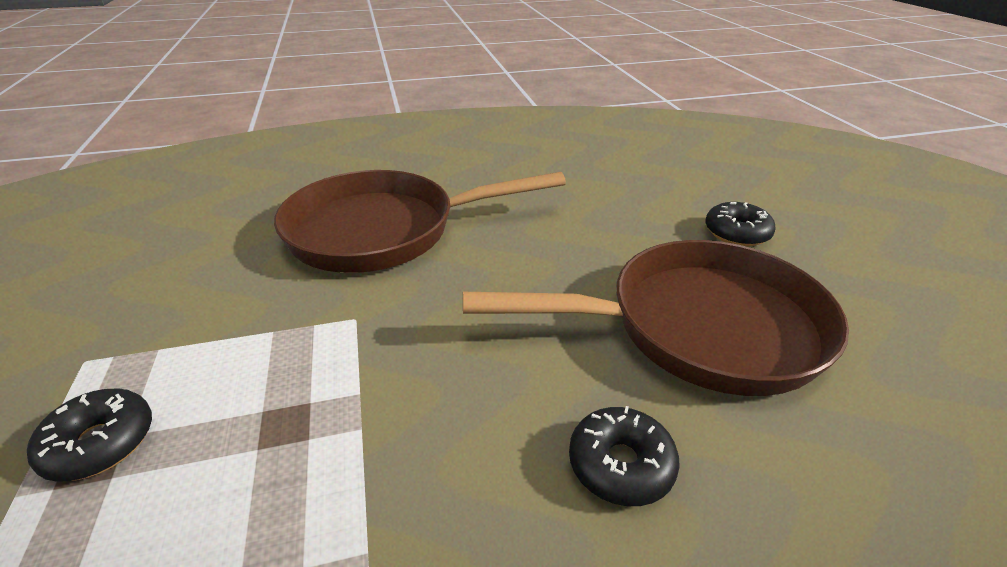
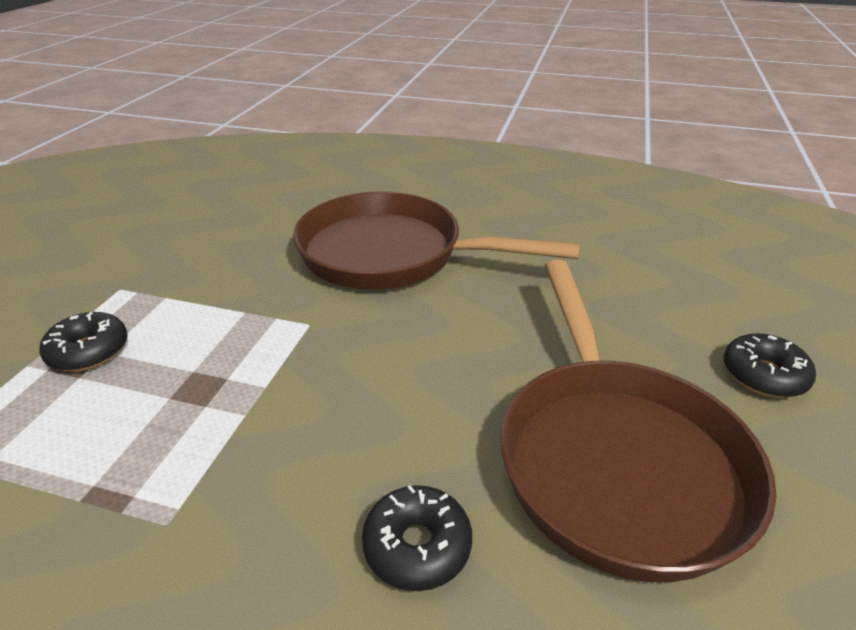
camera: 30 degrees right, 0 degrees up
(699, 328) = (615, 458): brown pan -> brown pan turned 60 degrees clockwise

